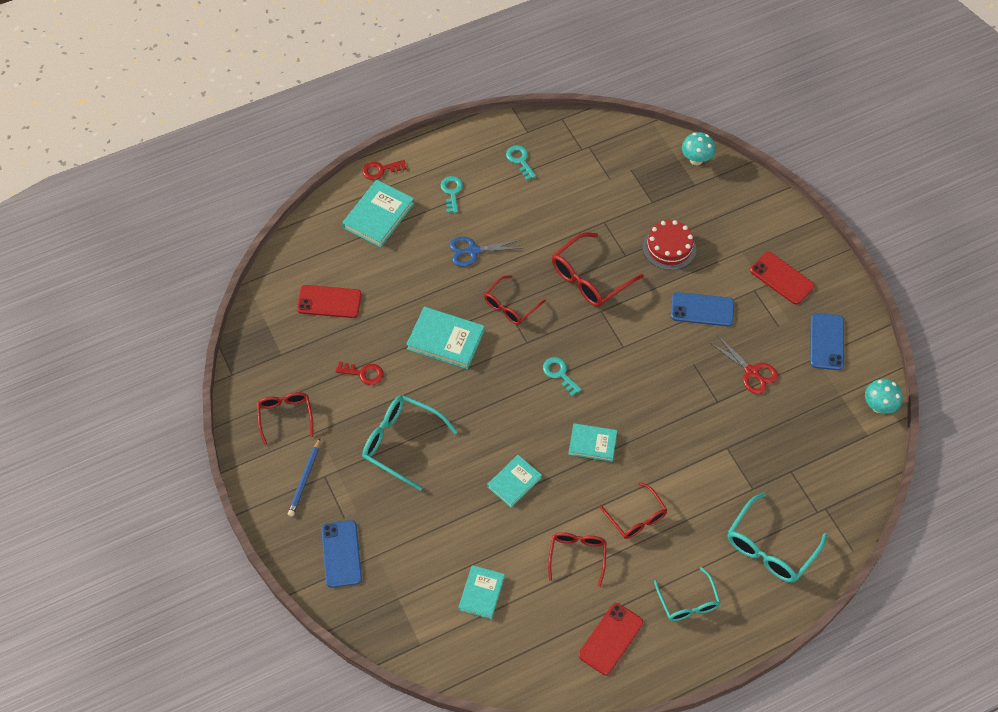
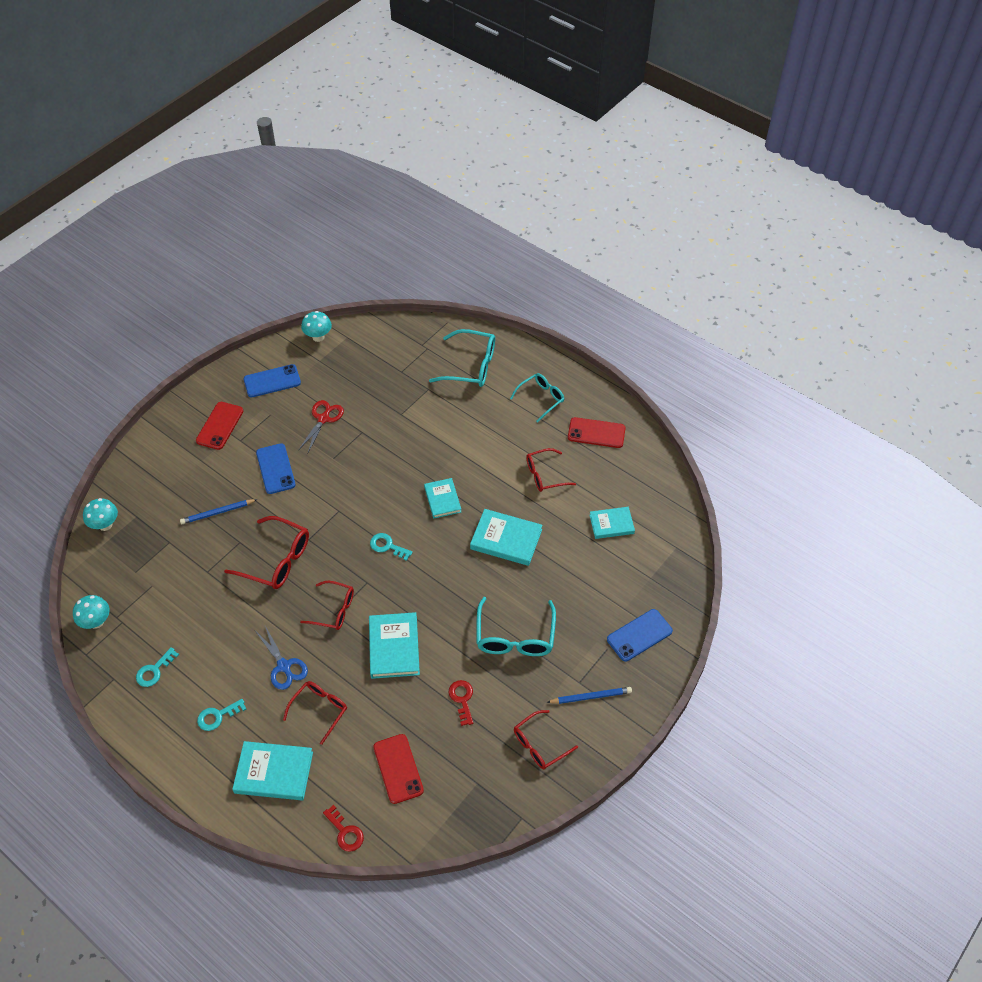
camera: 115 degrees left, 5 degrees down
(380, 170) = (212, 799): red key -> red key (345, 832)
(514, 482) = (506, 539): turquoise book -> turquoise book, size x1.53
(559, 374) = (387, 546): turquoise key -> turquoise key turned 90 degrees clockwise
(591, 132) = (96, 622): none -> turquoise mushroom
(636, 518) = (492, 450): red glasses -> red glasses (320, 710)
(669, 247) = (217, 512): red cake -> blue pencil

